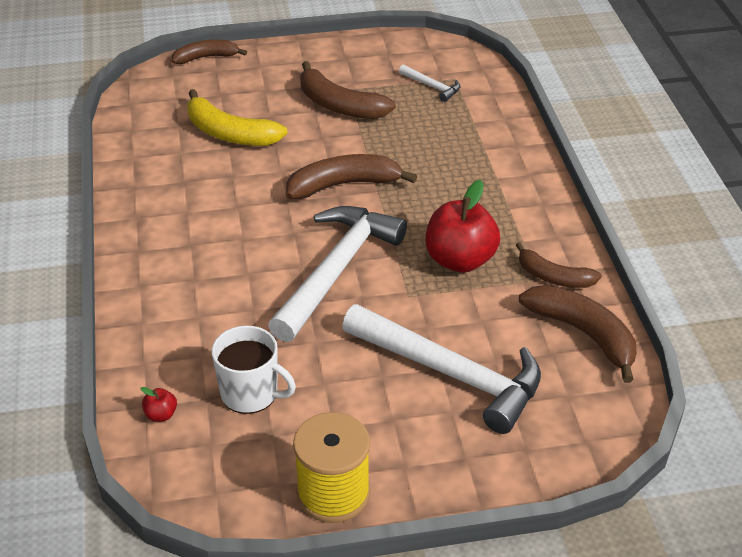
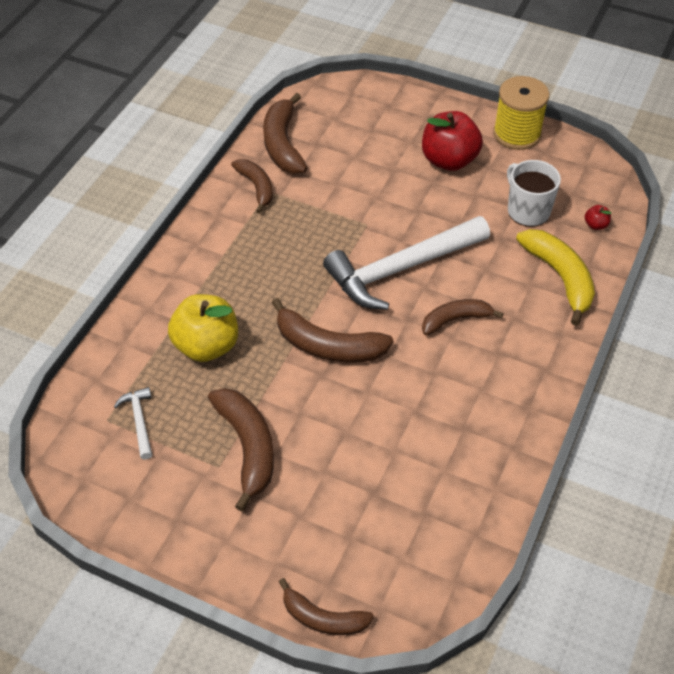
camera: 145 degrees left, 10 degrees up
(229, 133) = (381, 469): yellow banana -> yellow banana (560, 277)
(249, 252) = (455, 320): none -> brown banana
(440, 144) = (206, 346): none -> yellow apple
(451, 374) = (389, 161): white hammer -> none
(460, 260) = (305, 231): red apple -> red apple (449, 160)

